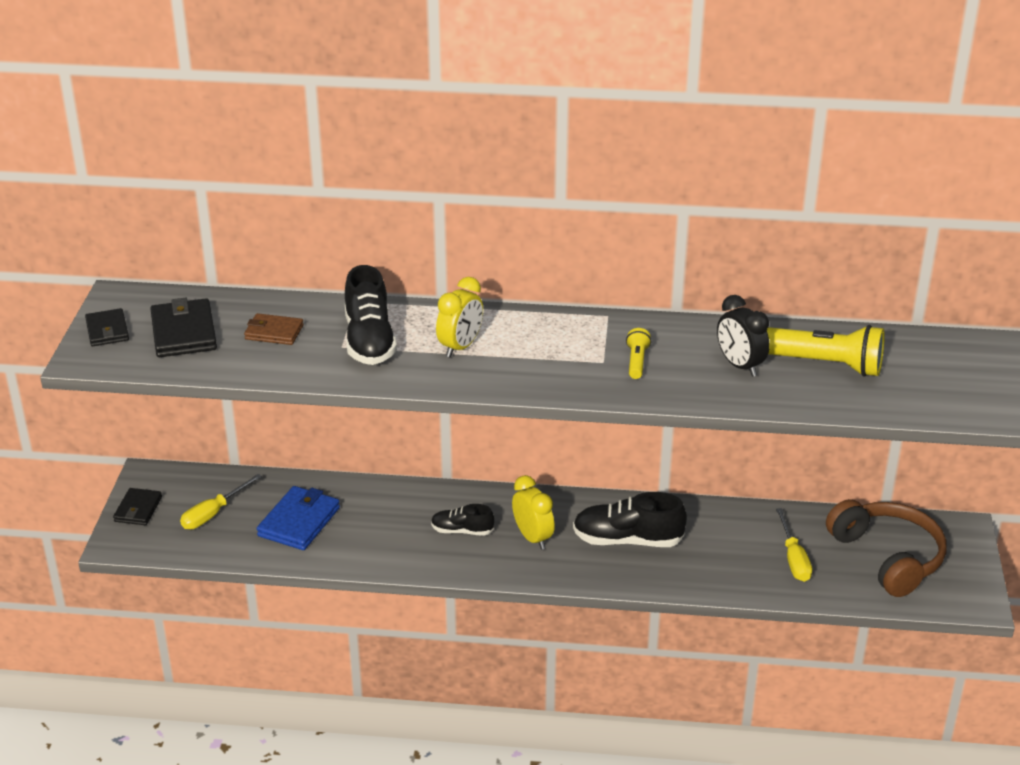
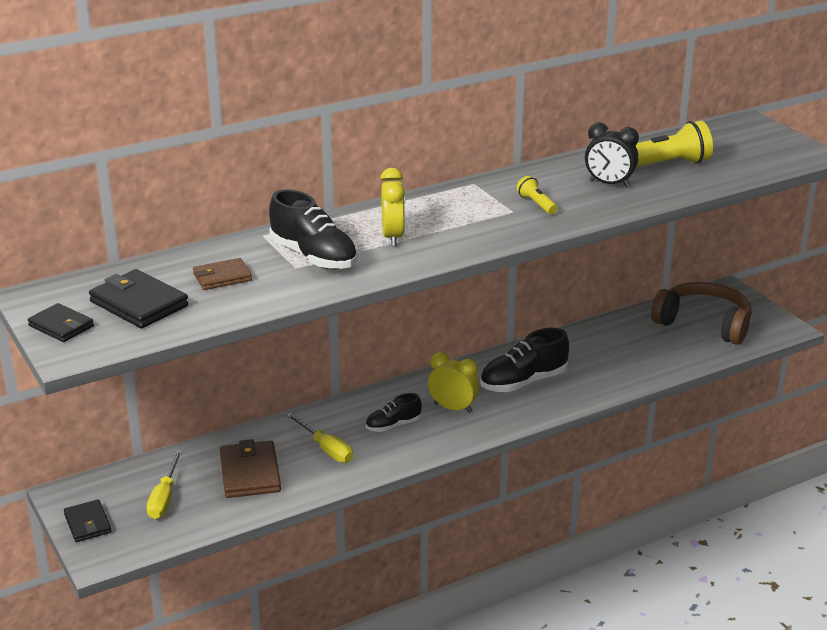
camera: 35 degrees left, 5 degrees down
(299, 522) = (250, 473): blue wallet -> brown wallet
(793, 559) = (647, 348): yellow screwdriver -> yellow screwdriver (326, 449)

